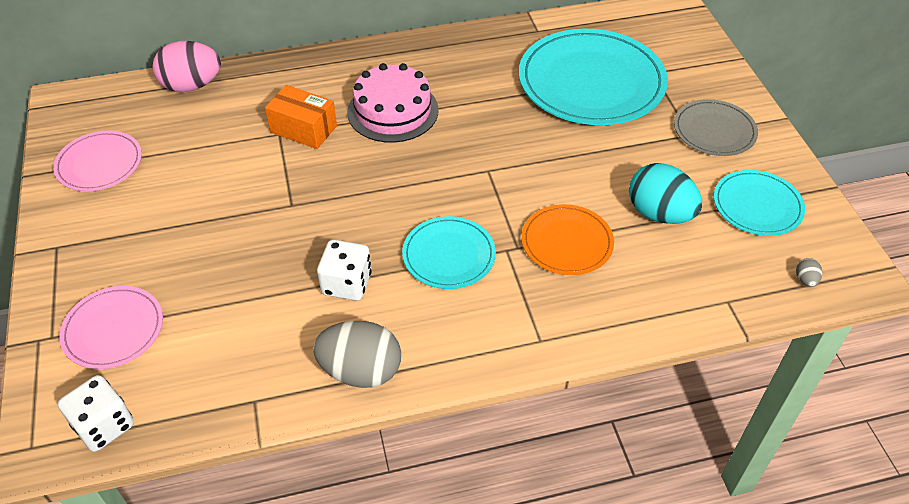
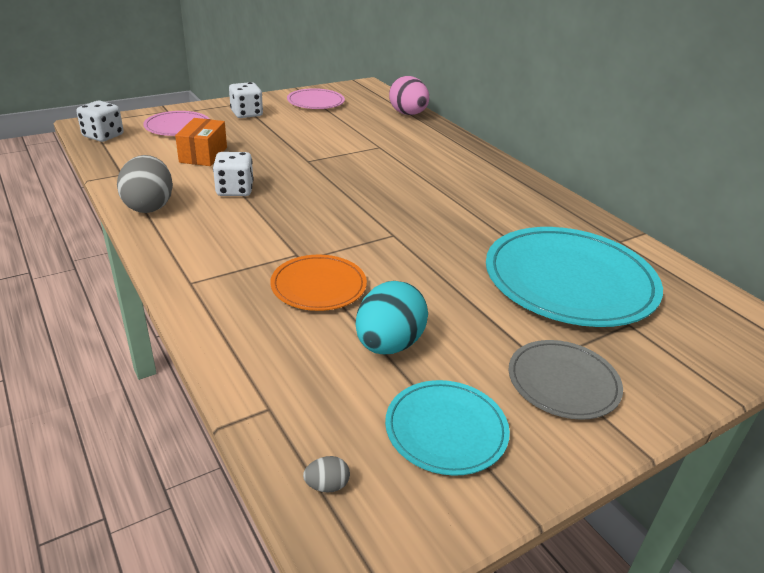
camera: 70 degrees right, 15 degrees down
(104, 245) = (246, 114): none -> white dice
(303, 129) = (390, 154): orange box -> orange box (203, 155)
(393, 111) = (438, 184): pink cake -> none
(449, 255) = (279, 227): turquoise plate -> none

